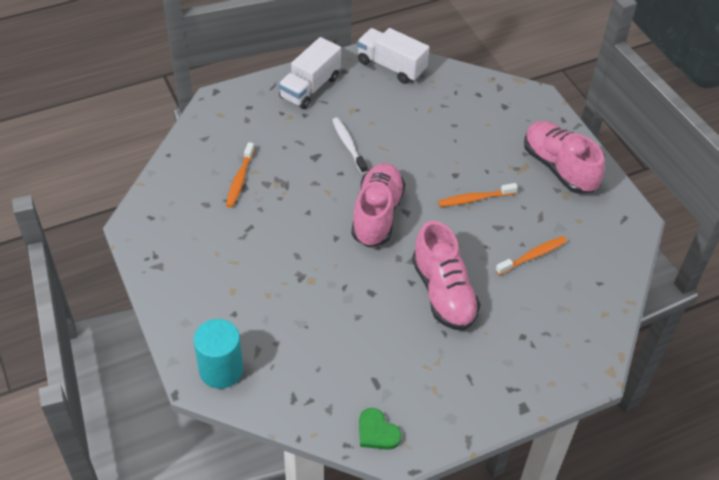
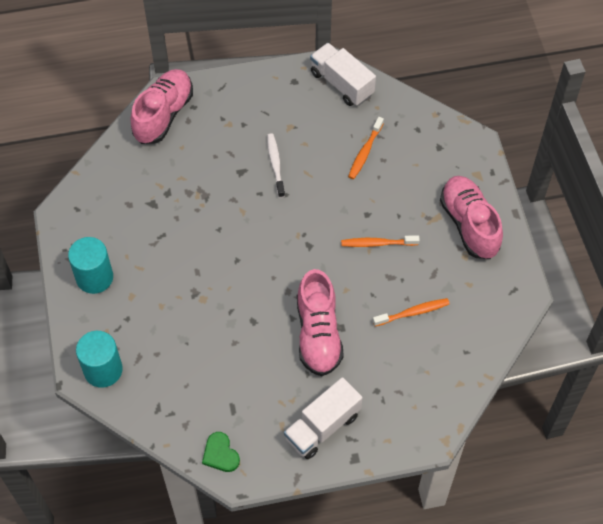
camera: 15 degrees right, 10 degrees up
(187, 279) = (94, 277): none -> turquoise cylinder
(240, 179) = (165, 184): orange toothbrush -> orange toothbrush (365, 152)
(310, 87) = (256, 95): white truck -> white truck (322, 426)
(377, 214) = (281, 243): pink shoe -> pink shoe (163, 115)

